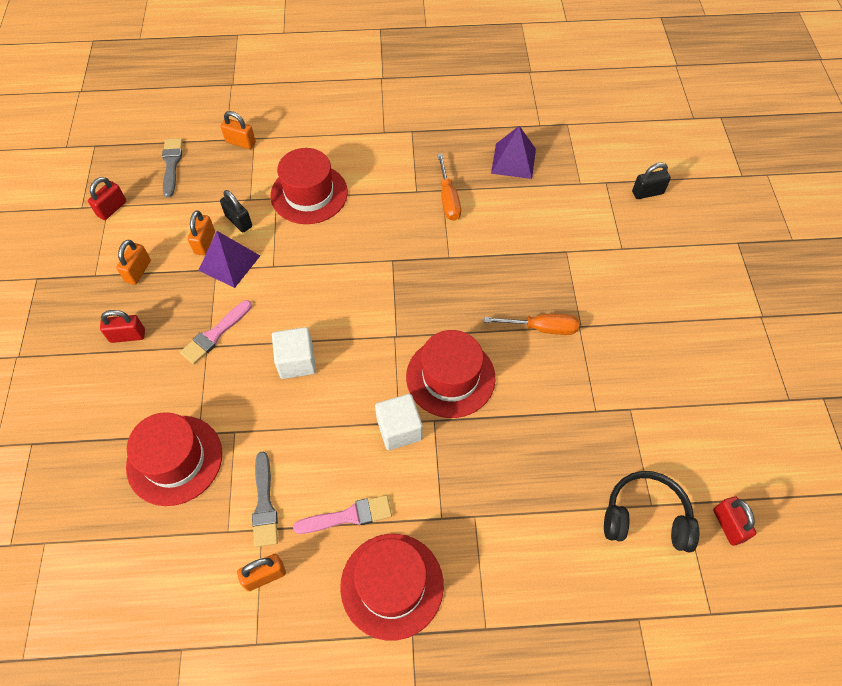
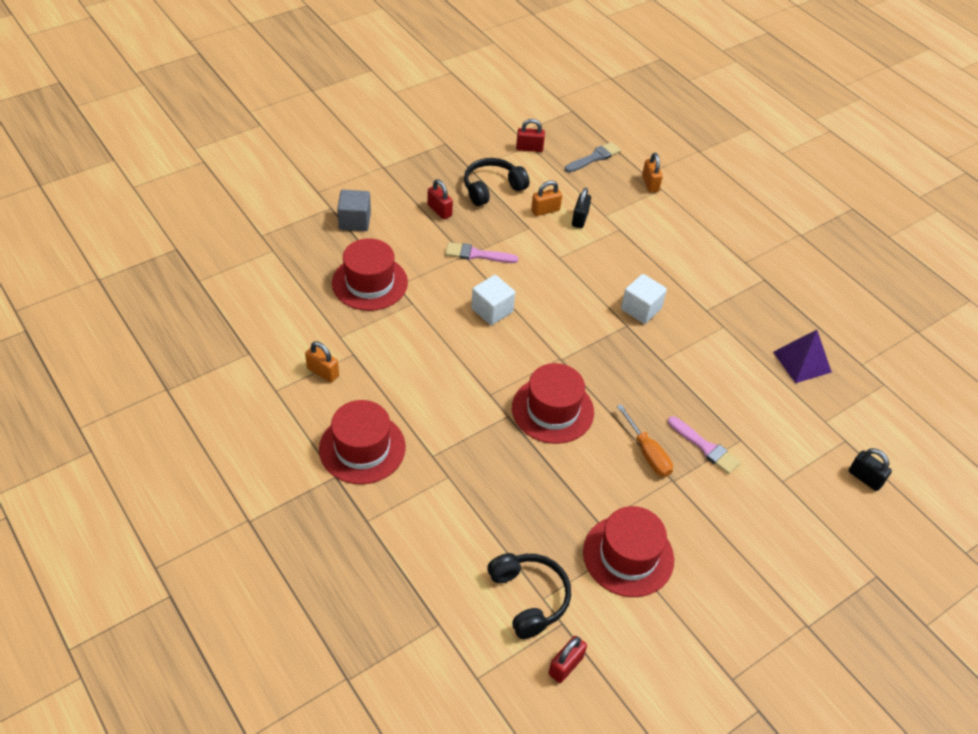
camera: 55 degrees right, 10 degrees down
(73, 428) = (355, 221): none -> grey cube
(138, 271) = (492, 188): orange padlock -> black headphones
(229, 263) = (540, 232): purple pyramid -> none
(264, 504) = (372, 347): grey brush -> none
(309, 194) = (641, 246): red hat -> red hat (628, 555)
(348, 516) = (396, 398): pink brush -> pink brush (705, 447)
(399, 429) = (484, 397): white cube -> white cube (641, 309)
(448, 199) = (718, 335): orange screwdriver -> none

